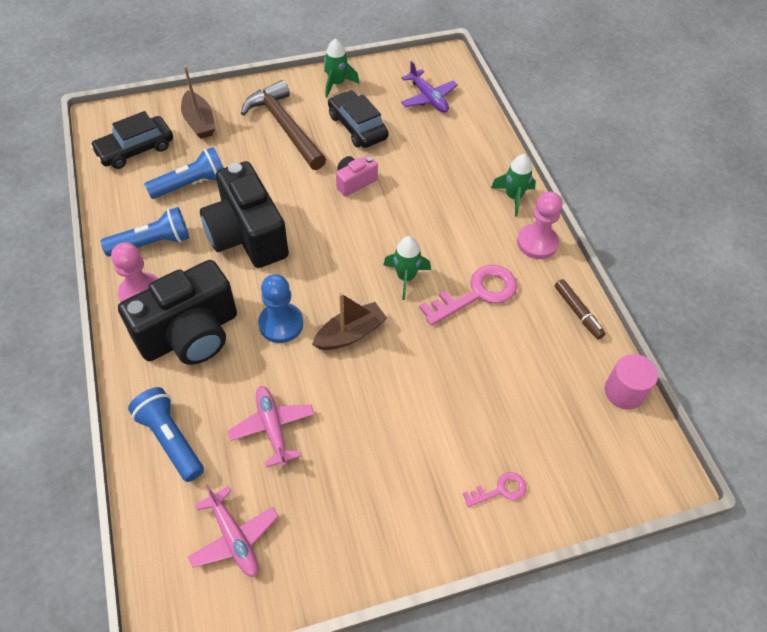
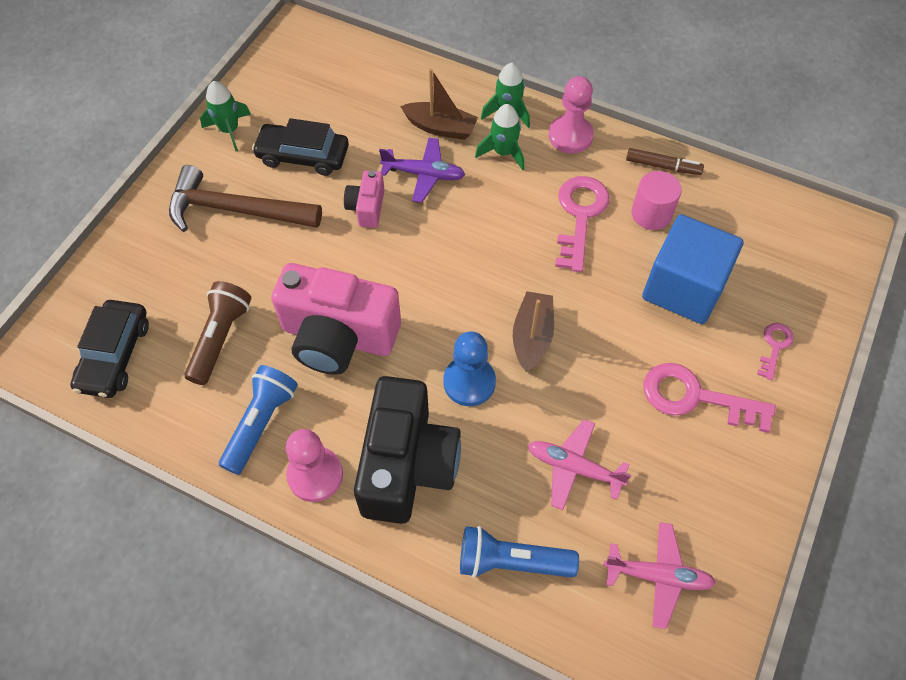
camera: 45 degrees left, 5 degrees up
(191, 184) = (220, 338): blue flashlight -> brown flashlight
(199, 122) = (144, 274): brown boat -> brown boat (440, 127)
(247, 235) = (338, 336): black camera -> pink camera
(401, 465) = (695, 397): none -> pink key
(405, 277) = (513, 252): green rocket -> green rocket (503, 152)
(428, 98) = (330, 80): purple plane -> purple plane (424, 174)
(486, 395) = (683, 288): none -> blue cube
(624, 392) = (759, 198): pink cylinder -> pink cylinder (651, 214)

